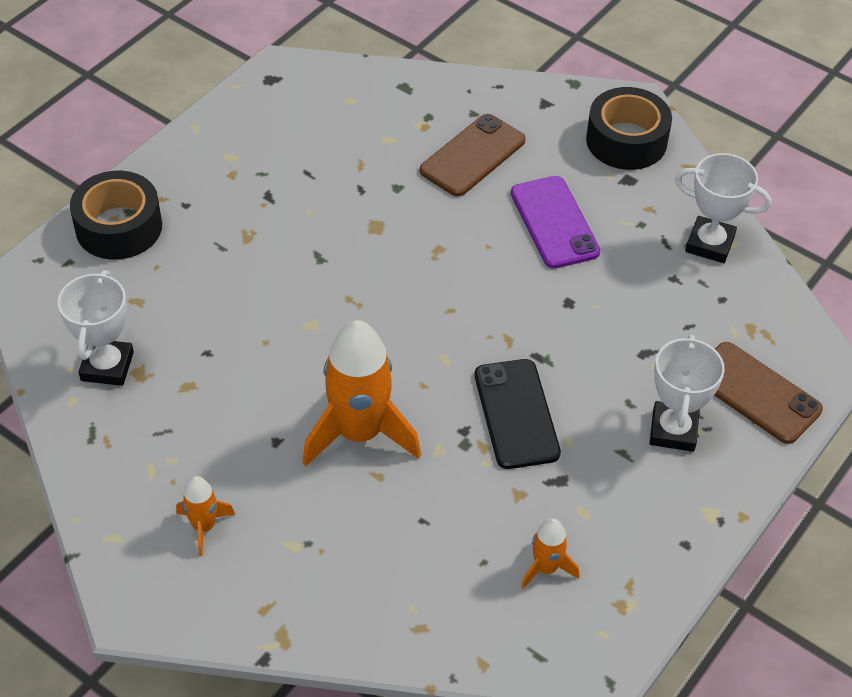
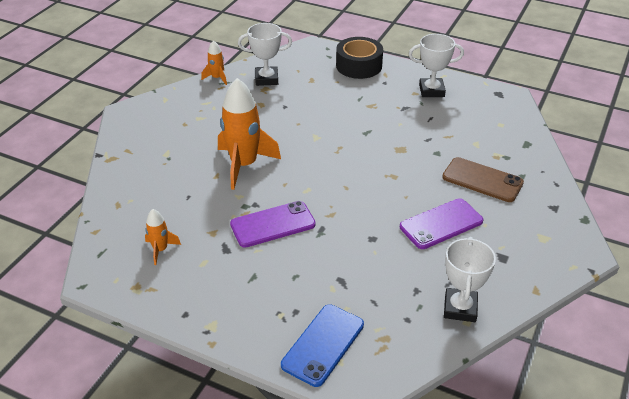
camera: 80 degrees right, 10 degrees down
(204, 527) = (174, 124): orange rocket -> orange rocket (217, 78)
(516, 414) = (272, 224): black phone -> purple phone
(626, 140) = (542, 252): black tape -> none
(673, 430) = (277, 300): white trophy -> white trophy (431, 91)
(756, 393) = (323, 345): brown phone -> blue phone

